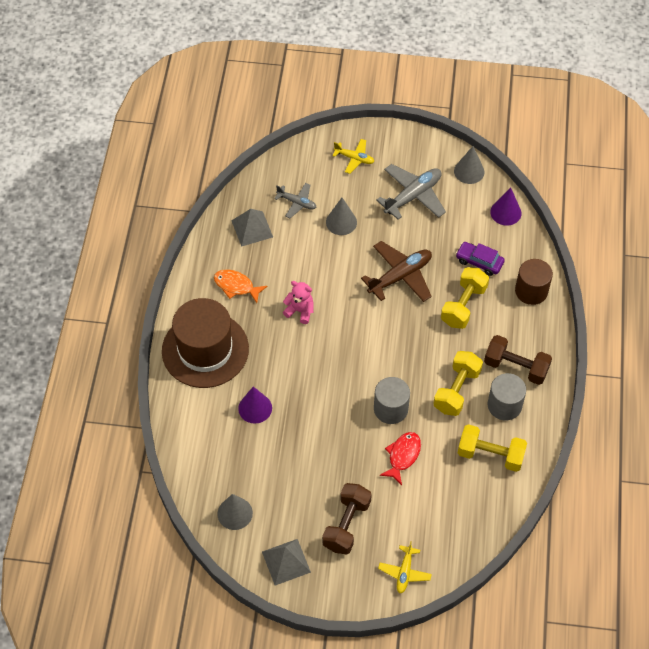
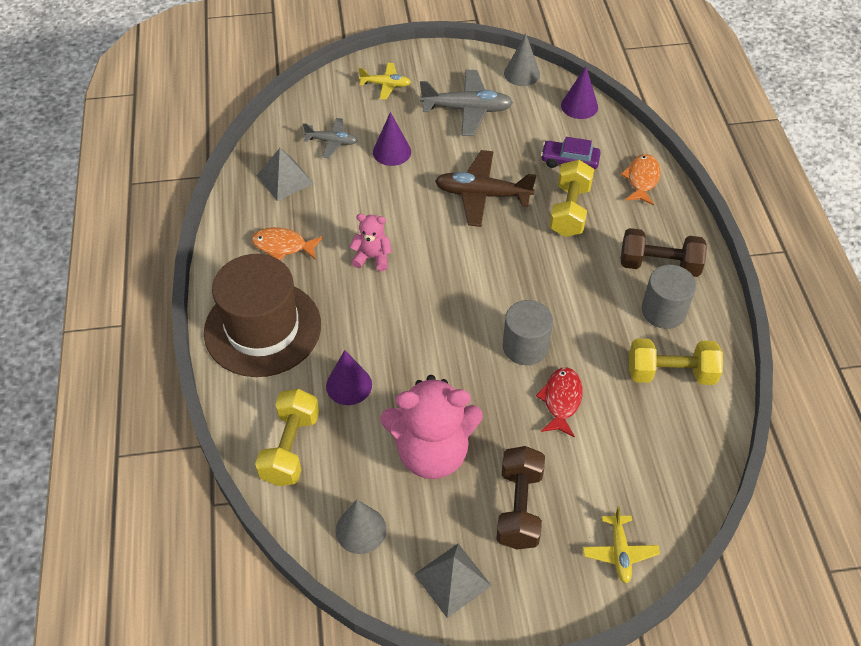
camera: 15 degrees left, 5 degrees down
(299, 471) = (432, 452): none -> pink teddy bear
(341, 222) = (392, 152): grey cone -> purple cone
(400, 276) = (482, 195): brown plane -> brown plane turned 120 degrees counterclockwise
(413, 196) = (467, 109): grey plane -> grey plane turned 60 degrees clockwise
(456, 390) = (598, 307): yellow dumbbell -> yellow dumbbell (290, 448)
(531, 291) = (642, 179): brown cylinder -> orange fish

